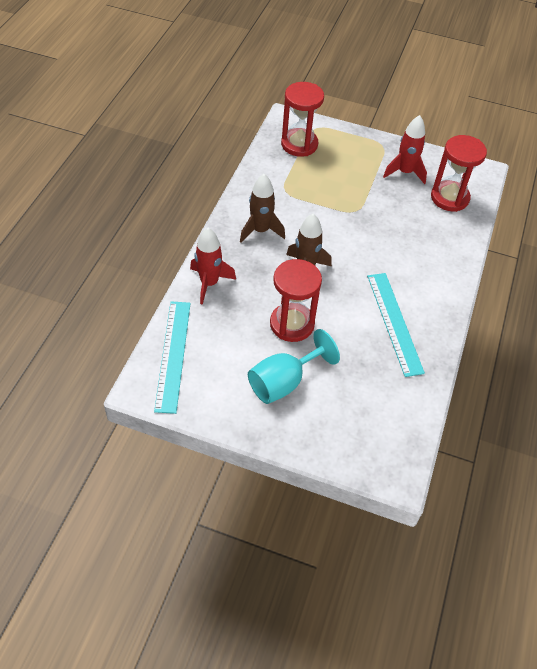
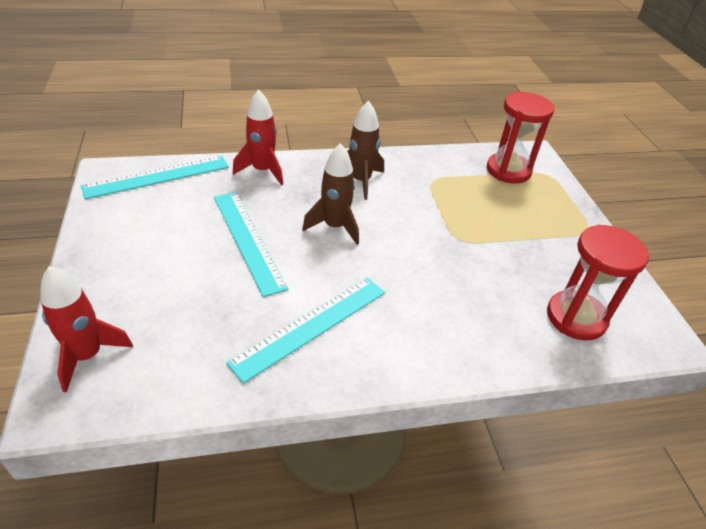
camera: 60 degrees right, 10 degrees down
(284, 382) = (161, 258): turquoise goblet -> none
(292, 324) = (248, 240): red hourglass -> turquoise ruler
(405, 172) = (568, 261): red rocket -> red rocket (87, 355)

